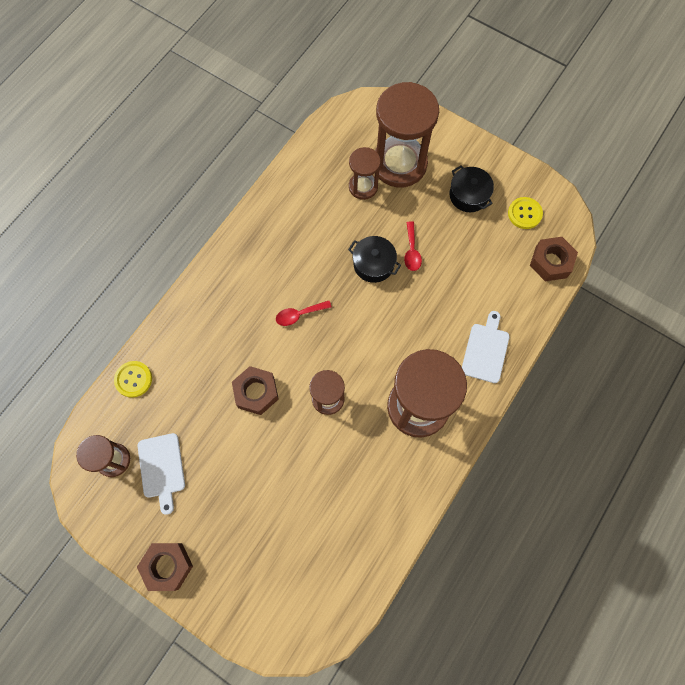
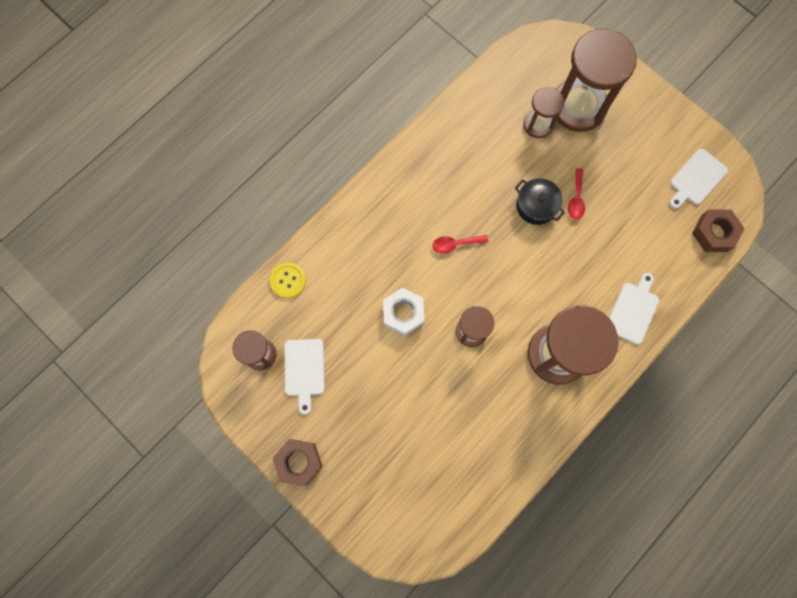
camera: 10 degrees right, 5 degrees up
(256, 392) = (403, 313): brown nut -> white nut
(468, 195) = (642, 151): black pot -> none
(524, 213) = (696, 179): yellow button -> white cutting board

